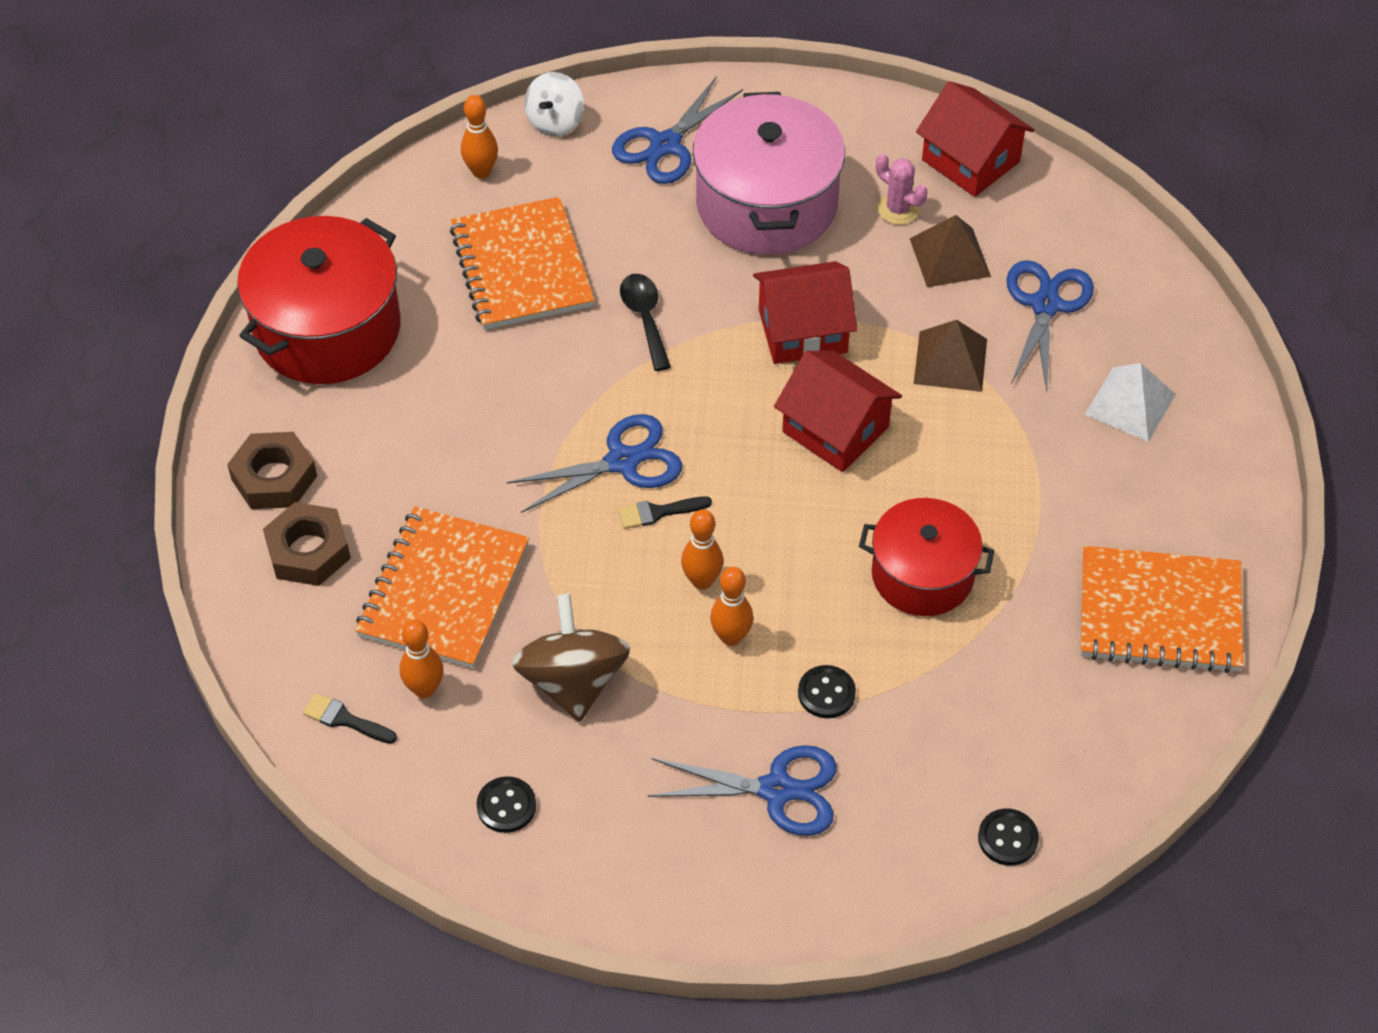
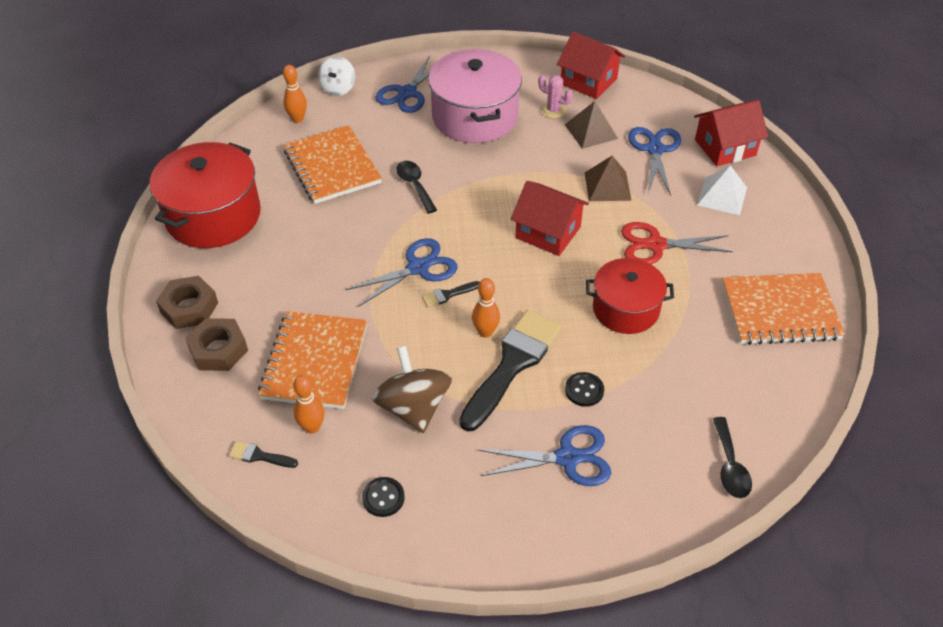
camera: 10 degrees left, 5 degrees down
(731, 637) = (512, 364): orange bowling pin -> black brush
(802, 331) = (513, 181): red house -> red house (725, 147)
(998, 475) = (655, 245): none -> red scissors
(1007, 838) = (730, 466): black button -> black spoon

